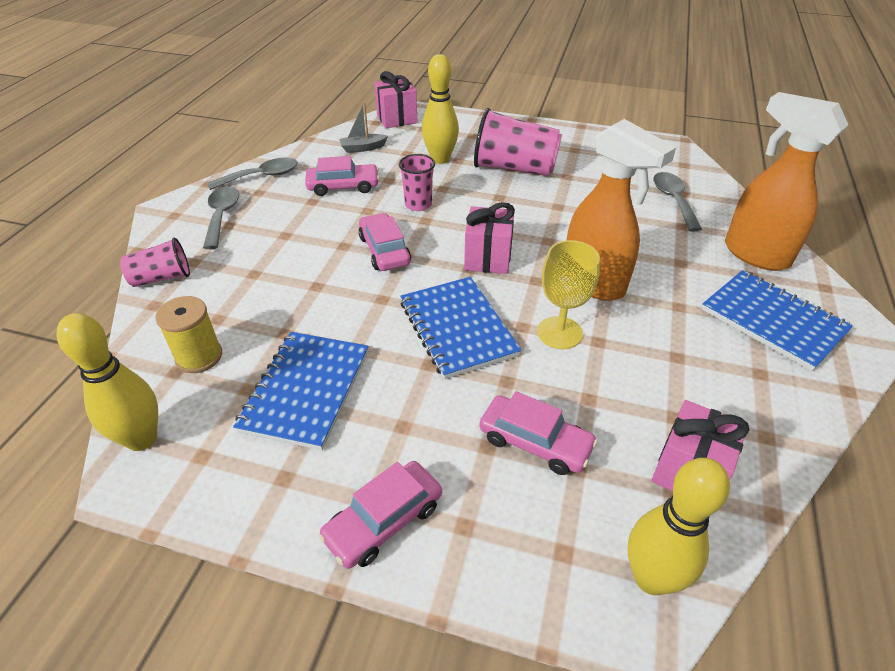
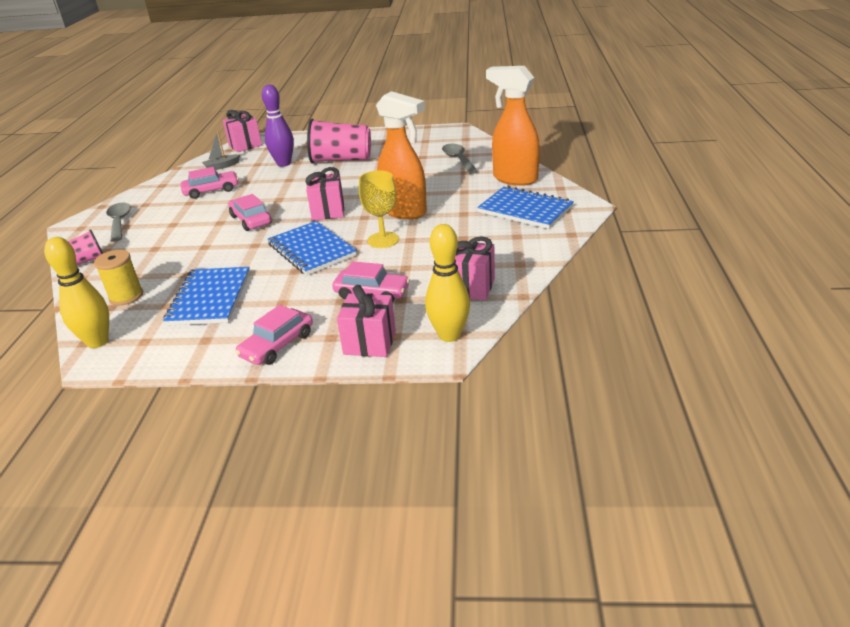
camera: 10 degrees left, 10 degrees down
(261, 176) = (144, 195): grey spoon -> none
(418, 204) = (271, 191): pink cup -> none
(440, 159) = (284, 163): yellow bowling pin -> purple bowling pin
(523, 558) = (370, 343): none -> pink gift

